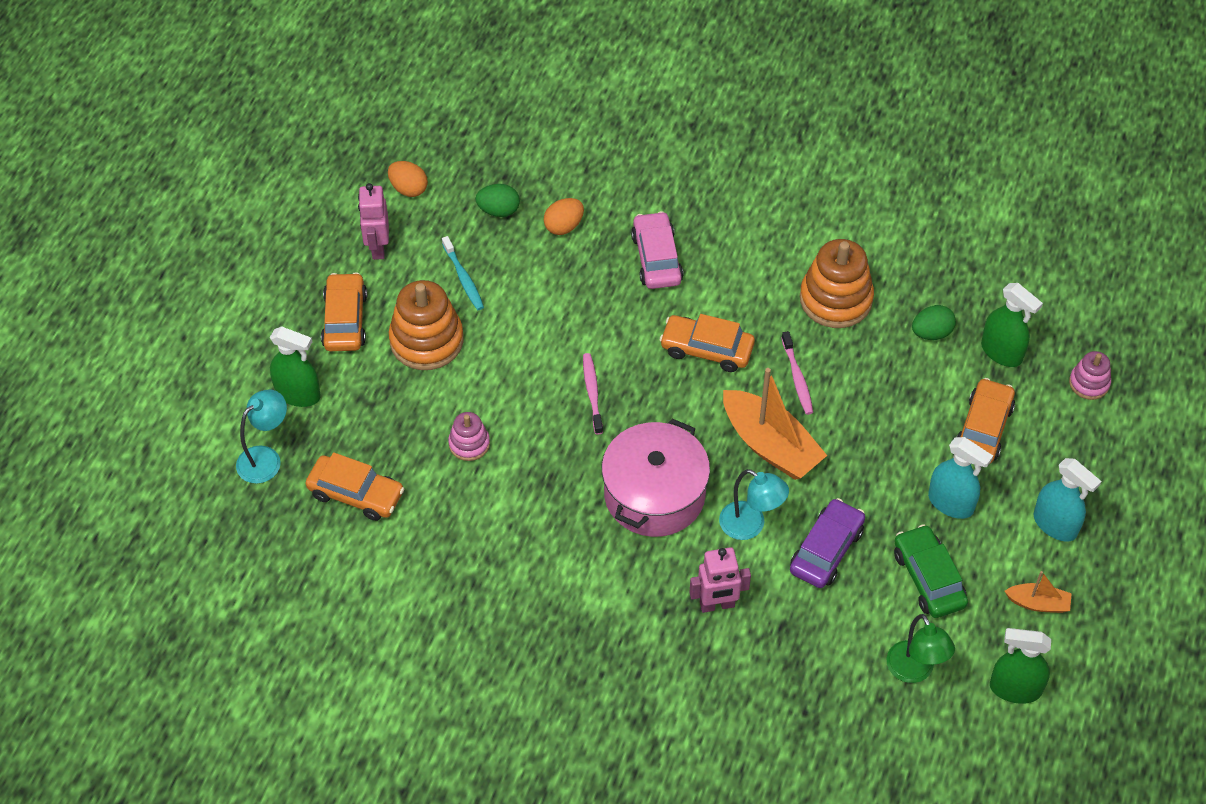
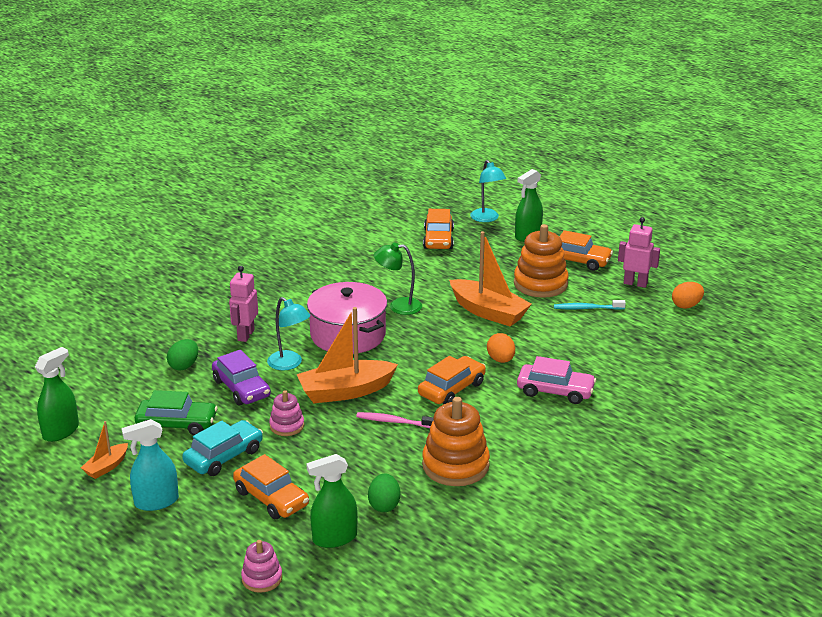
camera: 115 degrees right, 25 degrees down
(356, 494) = (438, 239): orange car -> orange car turned 45 degrees counterclockwise
(469, 444) = (445, 280): pink stacking toy -> pink stacking toy (287, 426)
(498, 210) = (645, 336): green egg -> green egg (184, 366)
(523, 371) = (488, 312): none -> orange boat
(564, 226) = (613, 359): orange egg -> orange egg (500, 360)
(592, 393) = (450, 333): pink toothbrush -> none
(750, 526) = (289, 364): turquoise lamp -> turquoise lamp turned 105 degrees counterclockwise
(914, 671) = (120, 394): green lamp -> green lamp (398, 306)
(951, 503) = (224, 456): turquoise spray bottle -> turquoise car

